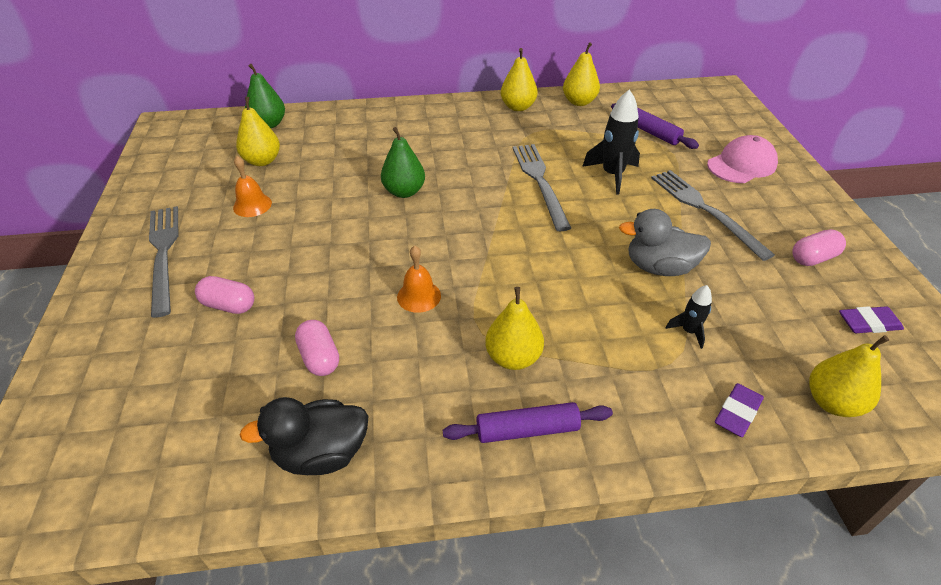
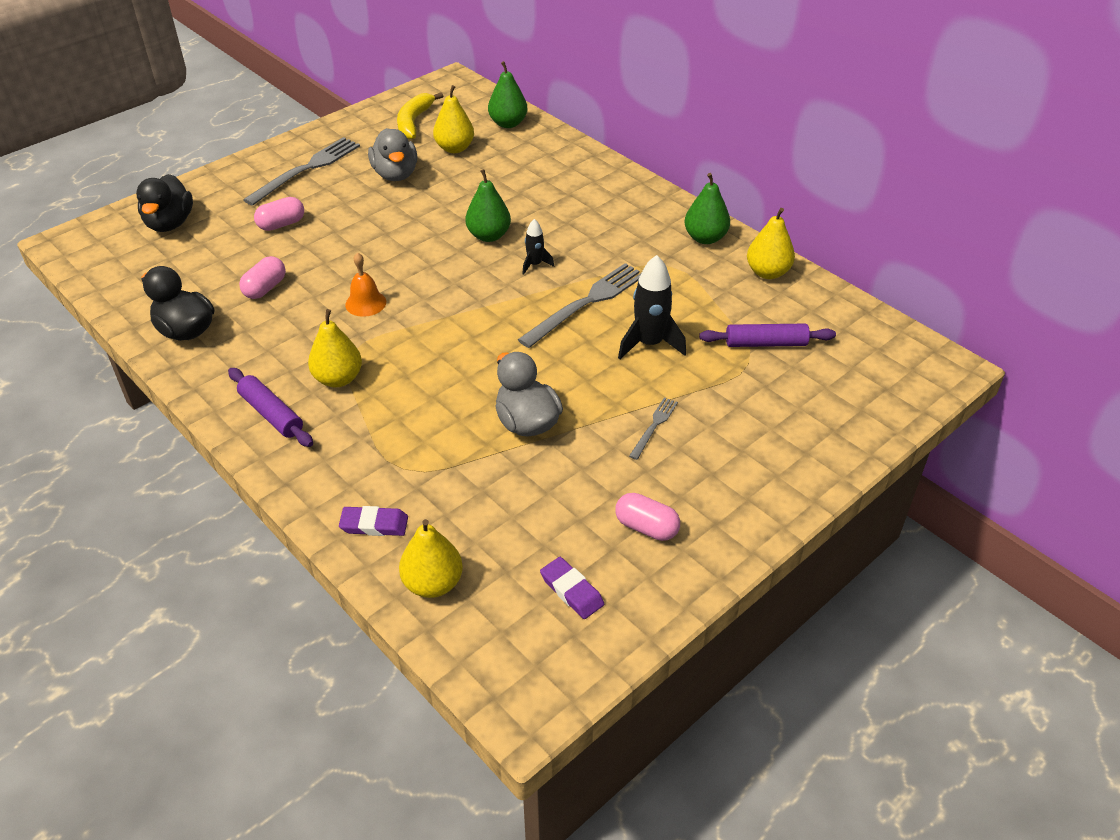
camera: 55 degrees right, 0 degrees up
(106, 395) = (170, 223): none -> black duck
(191, 166) = (414, 122): none -> yellow banana
(229, 305) = (281, 224): pink capsule -> pink capsule turned 75 degrees clockwise
(252, 205) = (395, 174): orange bell -> grey duck
(518, 107) = (705, 238): yellow pear -> green pear
(651, 132) = (765, 343): purple rolling pin -> purple rolling pin turned 75 degrees clockwise
(689, 331) = (452, 467): black rocket -> black rocket (535, 265)
(705, 210) = (654, 426): grey fork -> grey fork, size x0.50
(741, 164) = (777, 430): pink cap -> none

